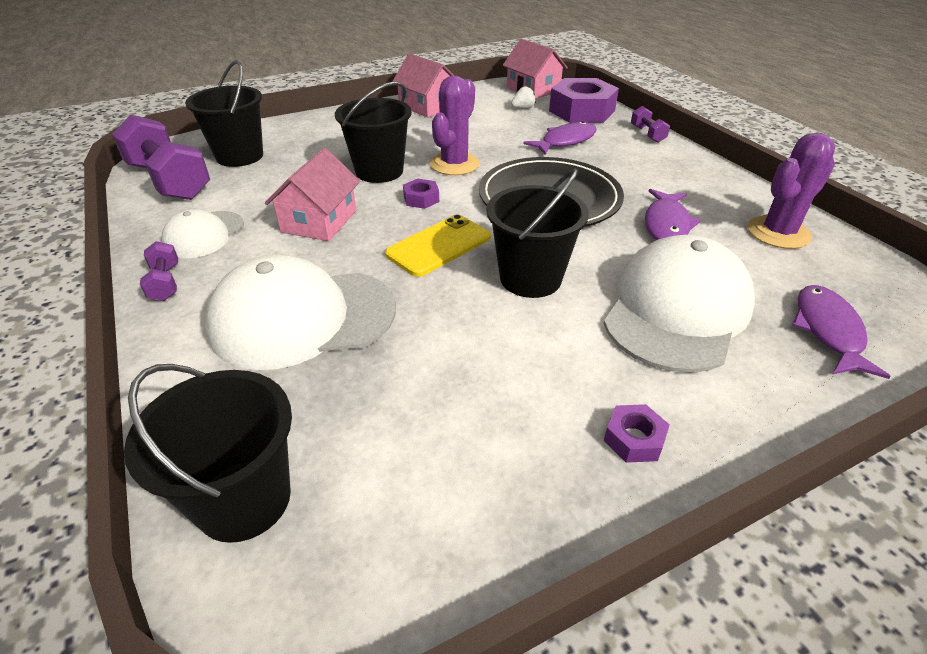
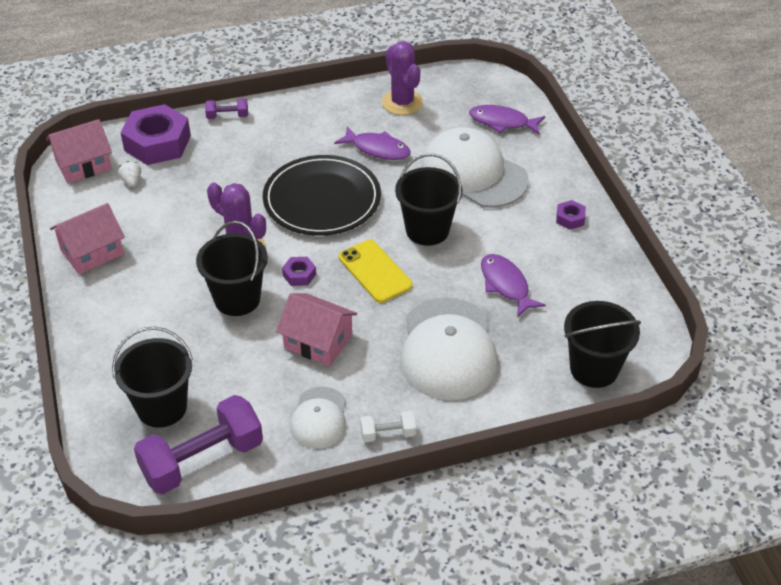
camera: 80 degrees left, 5 degrees up
(165, 283) = (388, 434): purple dumbbell -> white dumbbell
(204, 235) = (319, 418): white cap -> white cap turned 60 degrees clockwise
(565, 141) = (221, 169): purple fish -> purple fish (506, 285)

